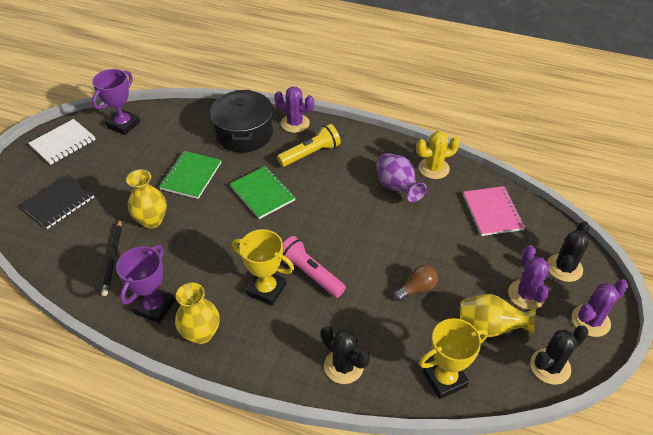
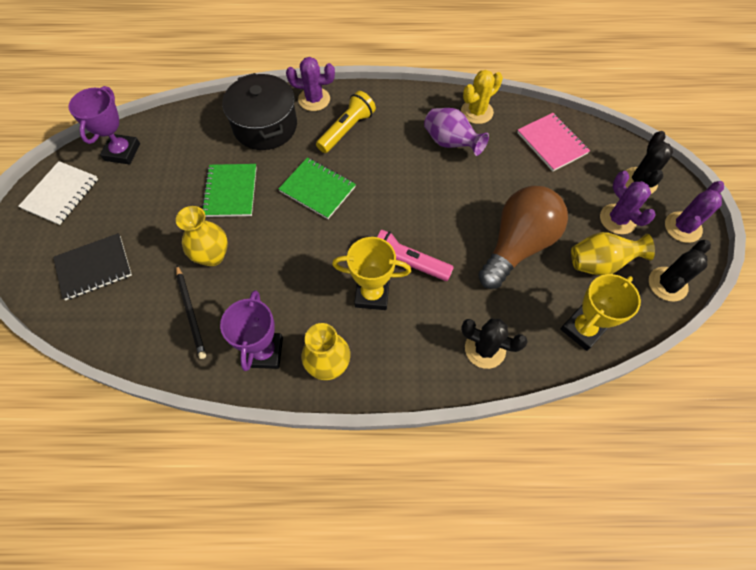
camera: 20 degrees left, 15 degrees up
(59, 203) = (94, 268): black notebook -> black notebook turned 45 degrees clockwise
(417, 288) = (517, 245): brown light bulb -> brown light bulb, size x2.23

